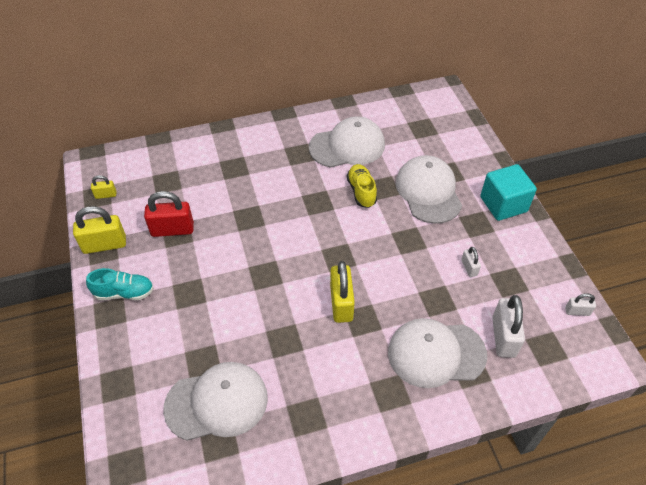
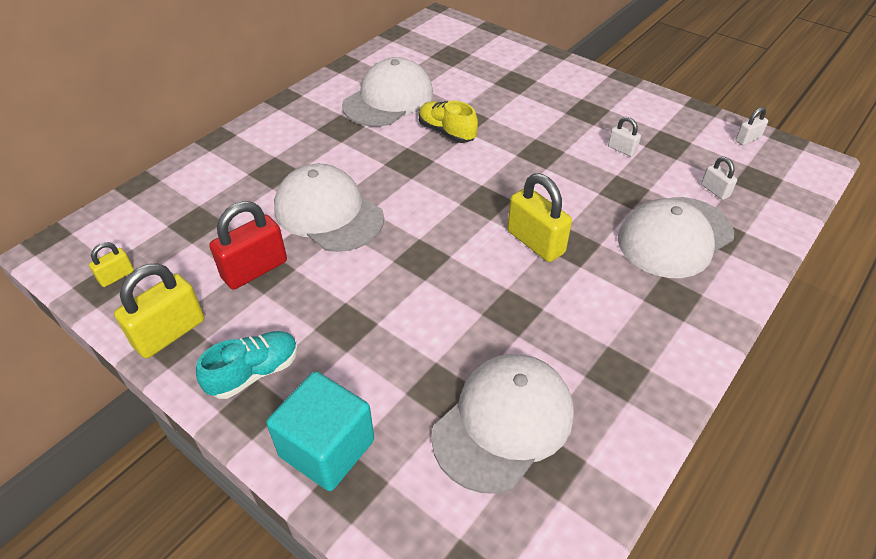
camera: 35 degrees left, 5 degrees down
(428, 191) = (514, 104): white cap -> white cap (328, 213)
(503, 204) = (593, 85): turquoise cube -> turquoise cube (327, 448)
(503, 337) = (715, 190): white padlock -> white padlock, size x0.52

